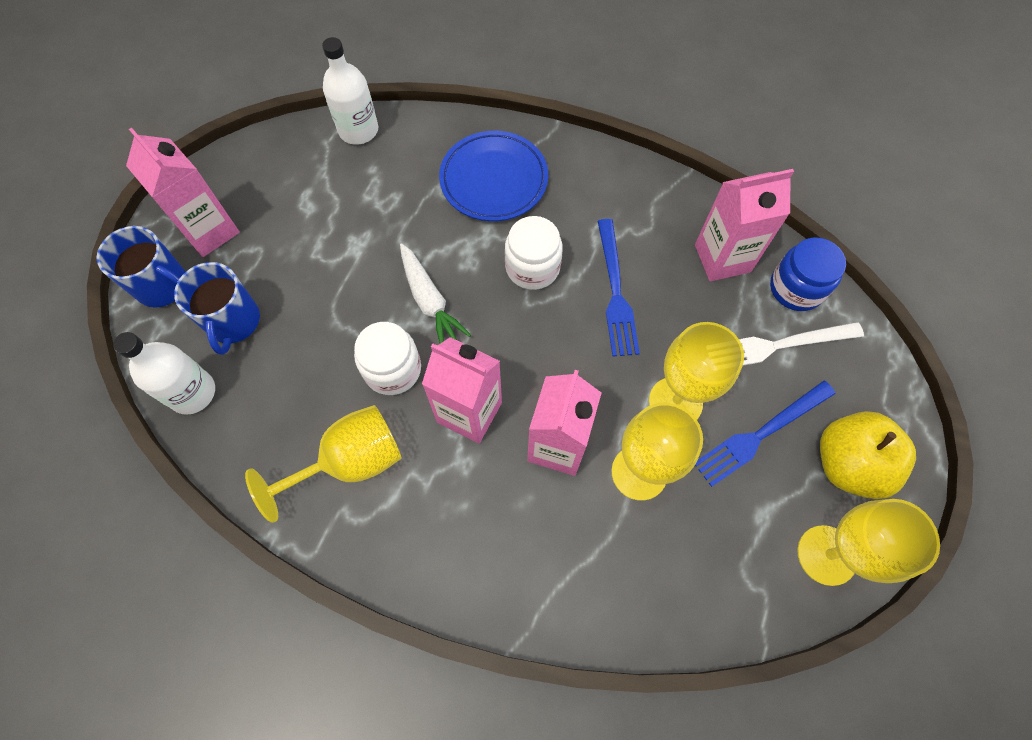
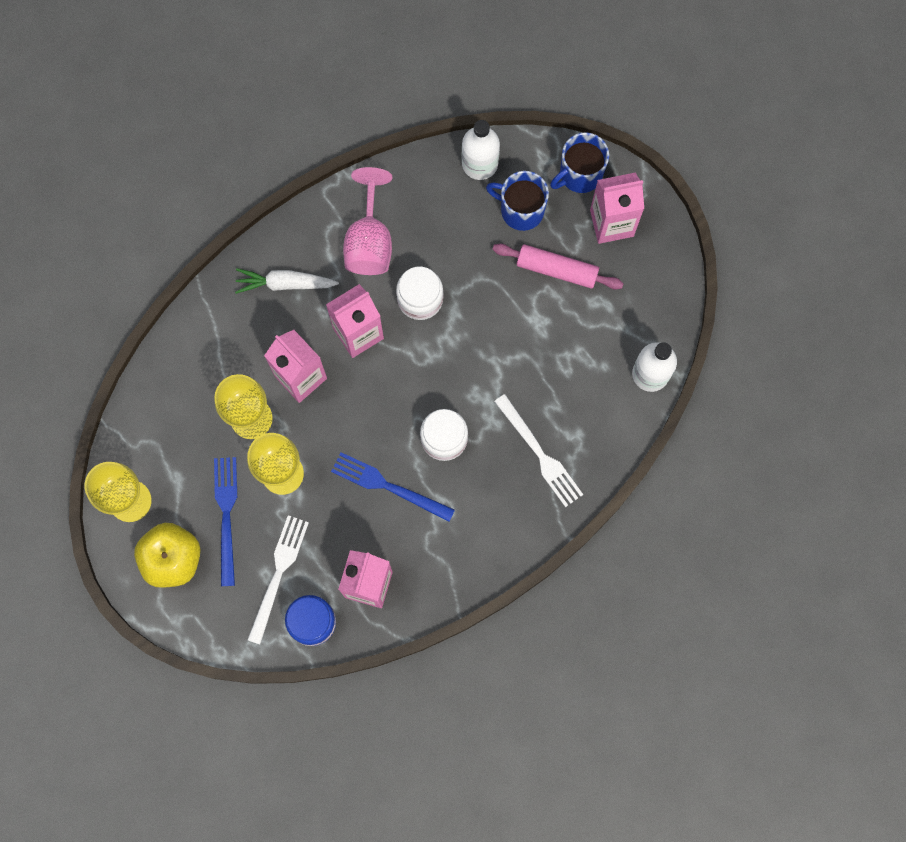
camera: 120 degrees right, 10 degrees up
(288, 255) = (557, 269): none -> pink rolling pin
(350, 462) = (369, 241): yellow goblet -> pink goblet
(430, 301) = (459, 350): white carrot -> white carrot (285, 284)
(494, 180) = (540, 454): blue plate -> white fork

